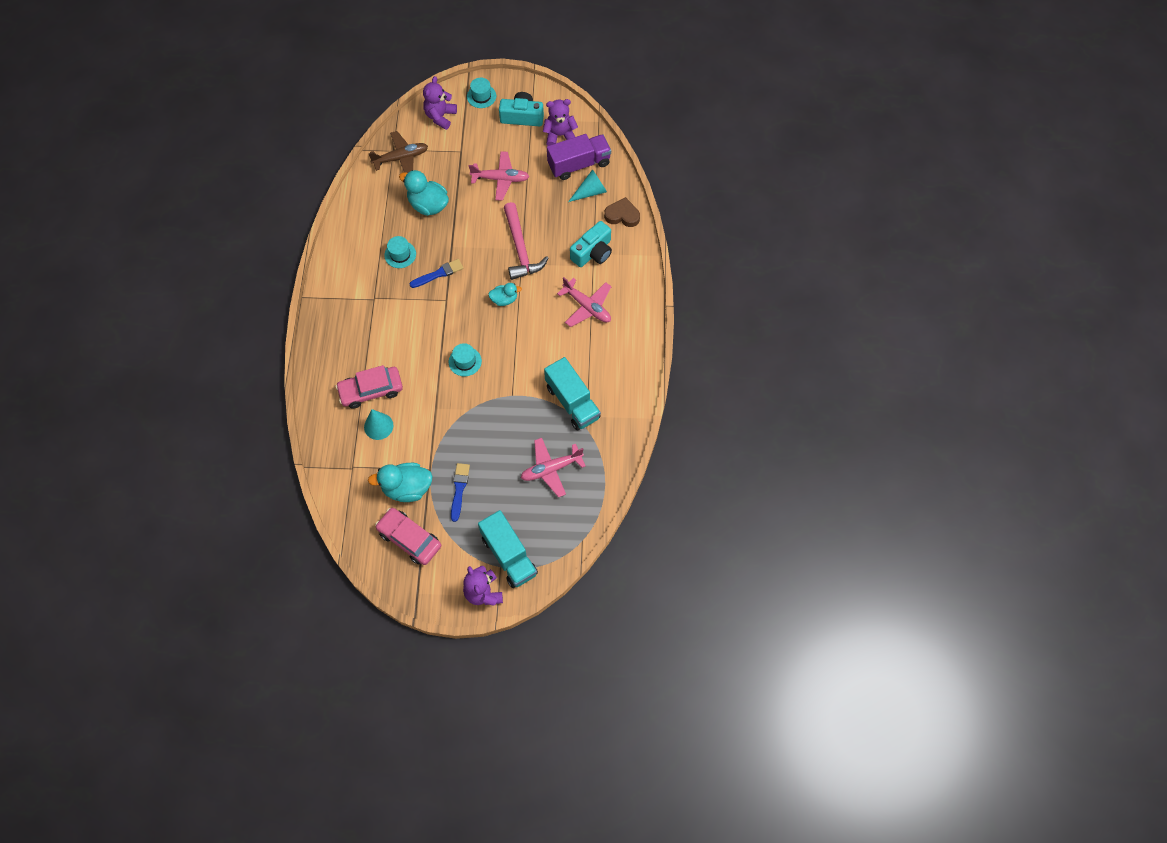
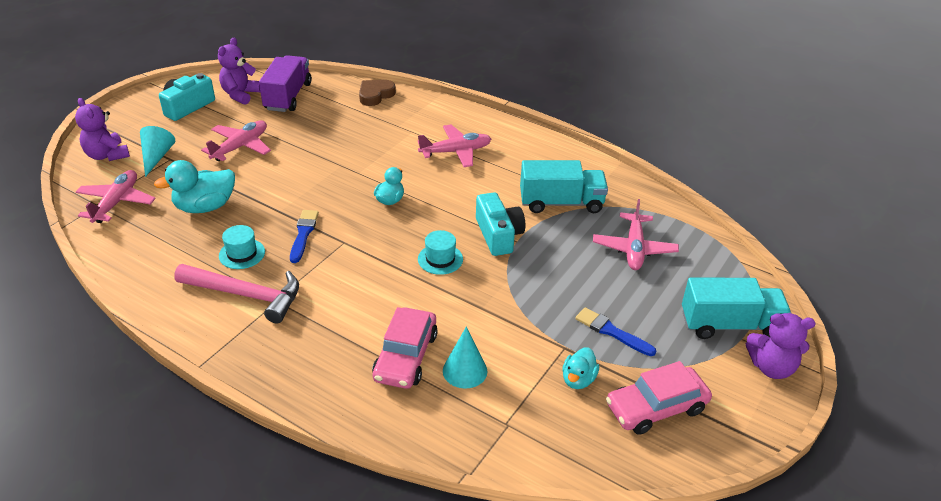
camera: 60 degrees left, 25 degrees down
(401, 158) = (116, 203): brown plane -> pink plane
(407, 488) = (578, 379): turquoise duck -> turquoise duck, size x0.58
(481, 96) = (125, 121): turquoise hat -> none
(520, 248) = (340, 166): pink hammer -> pink hammer (246, 295)
(591, 192) = (327, 102): turquoise cone -> turquoise cone (157, 157)
(593, 252) = (397, 125): turquoise camera -> turquoise camera (498, 235)

